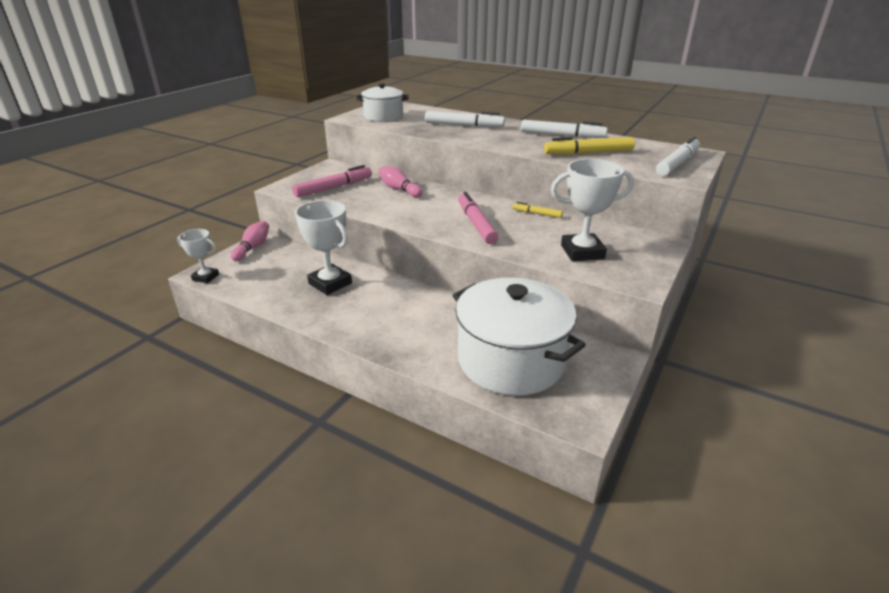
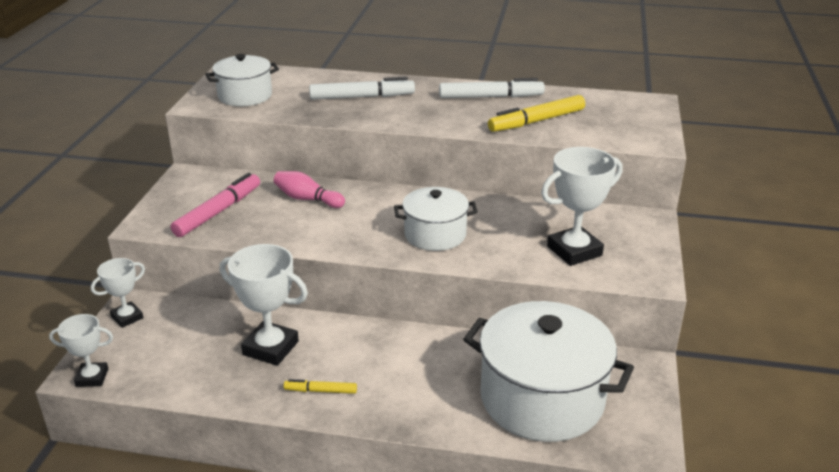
camera: 20 degrees left, 0 degrees up
(253, 247) = (127, 317): pink bowling pin -> white trophy
(476, 224) = (435, 235): pink marker -> white pot
(537, 214) = (496, 206): yellow marker -> yellow marker (320, 391)
(677, 163) = (638, 122): white marker -> none

